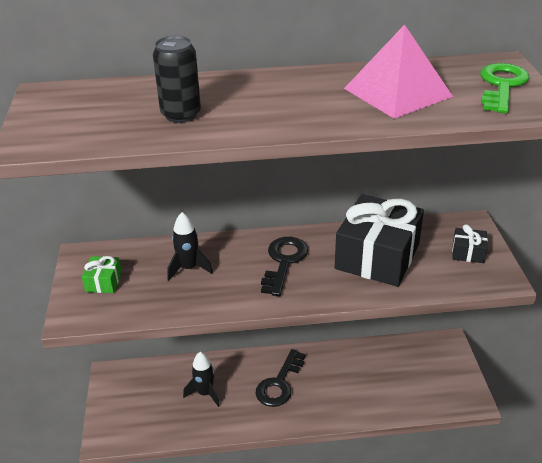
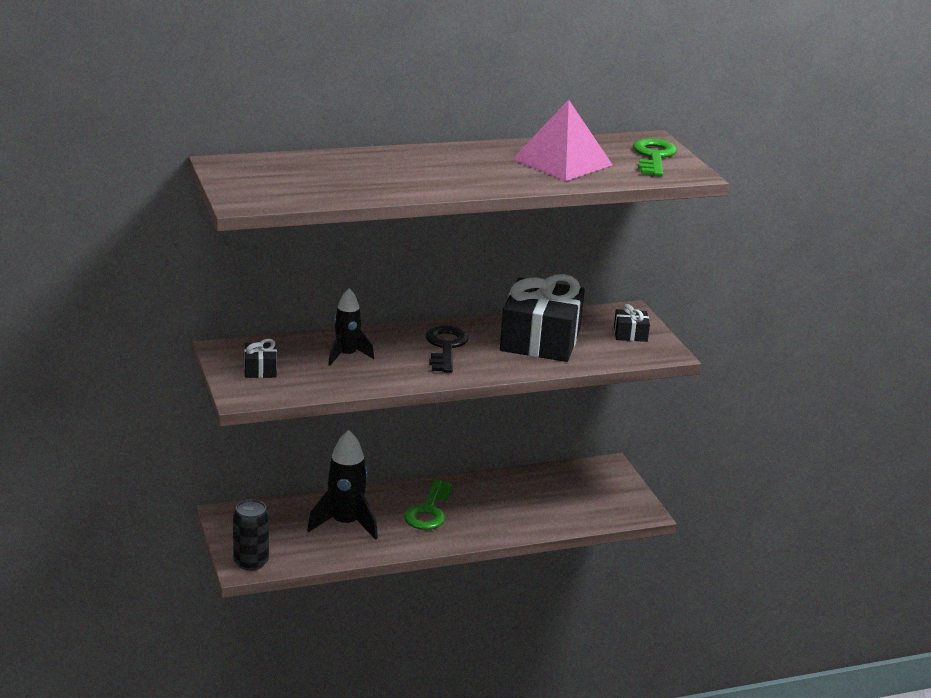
camera: 15 degrees left, 10 degrees down
(103, 282) = (260, 369): green gift -> black gift
(181, 114) = (371, 179): black can -> black can (251, 562)
(205, 393) = (345, 524): black rocket -> black rocket, size x1.54
(279, 384) = (428, 511): black key -> green key

